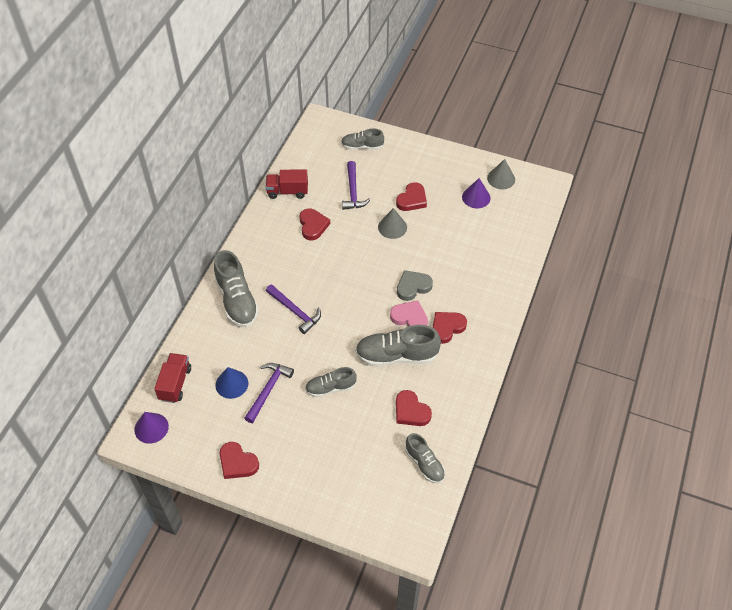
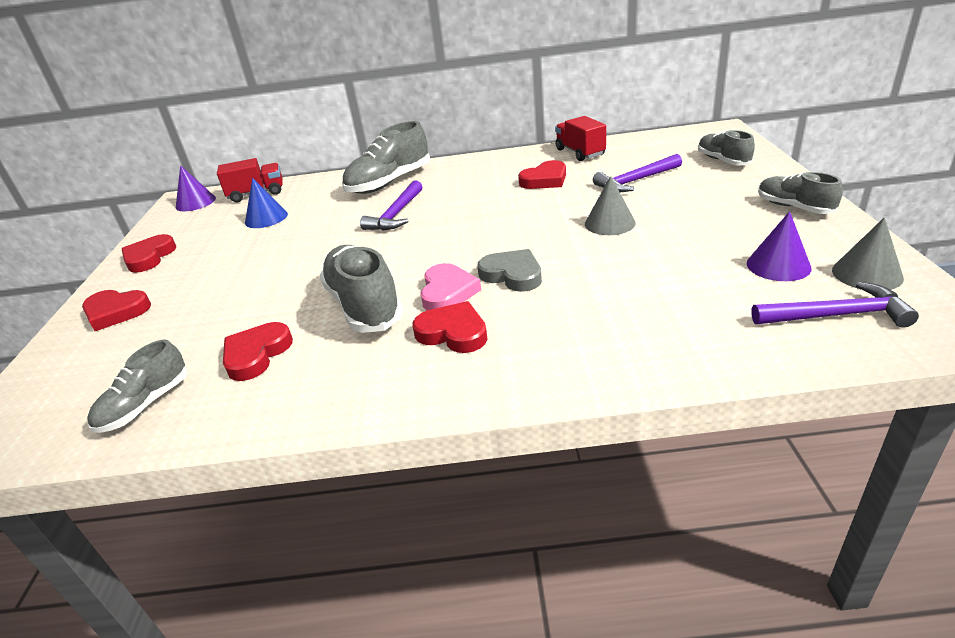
camera: 70 degrees right, 20 degrees down
(268, 390) = (264, 239): purple hammer -> purple hammer (836, 315)
(330, 388) = (281, 275): grey shoe -> grey shoe (794, 207)
(412, 199) = (684, 219): red heart -> red heart (116, 312)

